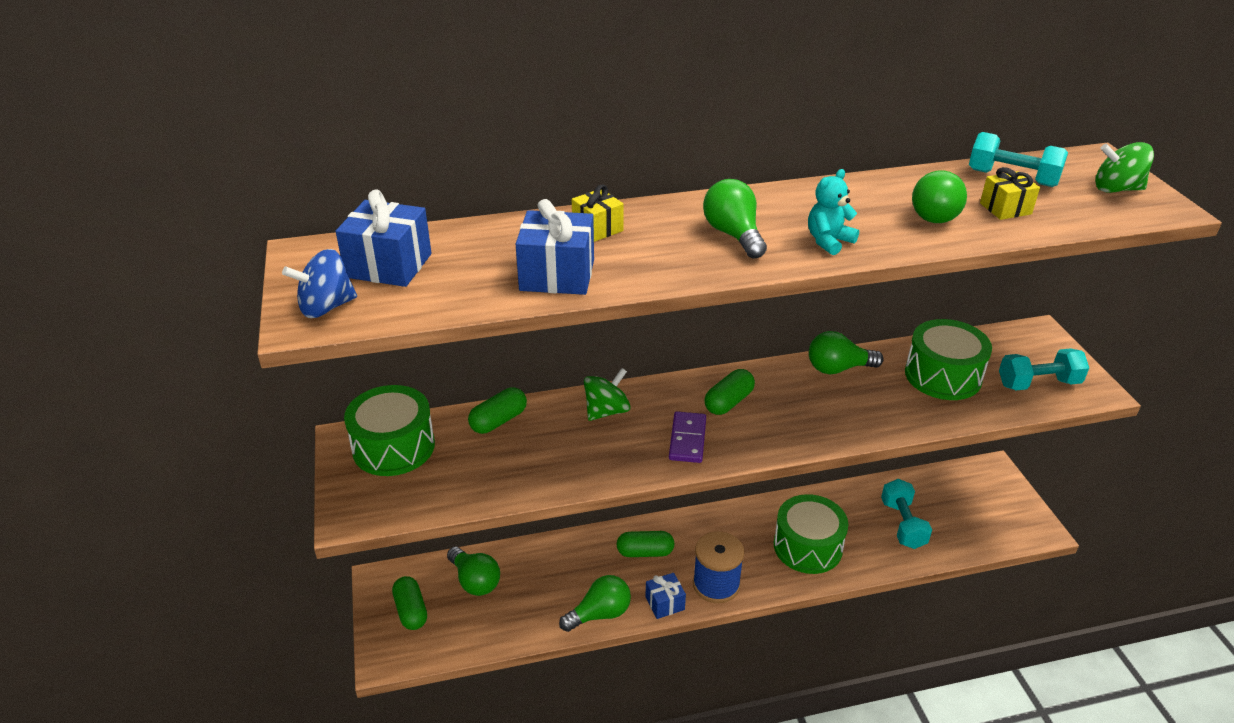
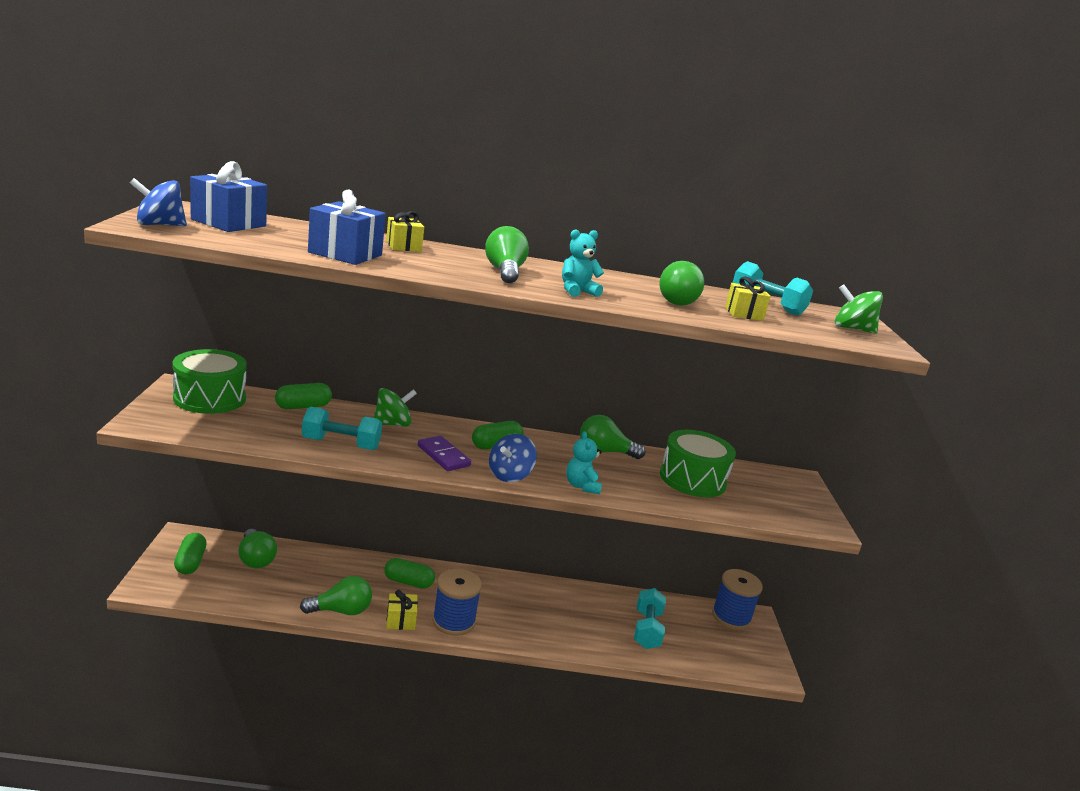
camera: 10 degrees right, 15 degrees down
(665, 603) = (401, 620): blue gift -> yellow gift
(687, 439) = (443, 456): purple domino -> purple domino turned 60 degrees counterclockwise
(769, 442) = (509, 475): none -> blue spinning top
(807, 546) = (551, 620): green drum -> none
(846, 429) = (582, 486): none -> turquoise teddy bear
(972, 478) = (731, 617): none -> blue spool
(1038, 383) = (775, 506): turquoise dumbbell -> turquoise dumbbell (341, 444)

